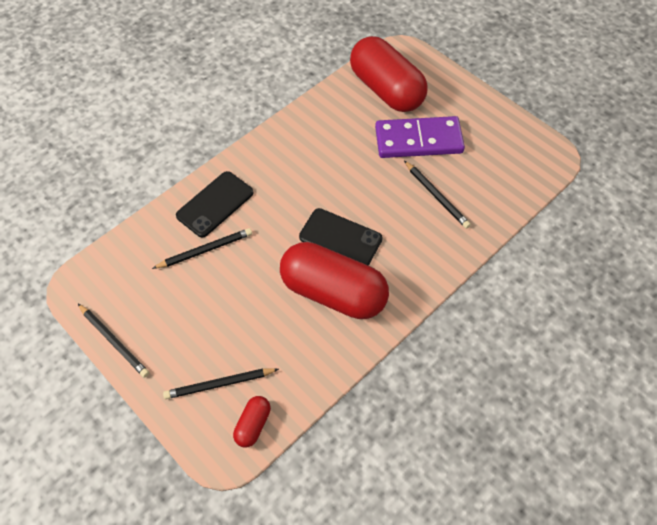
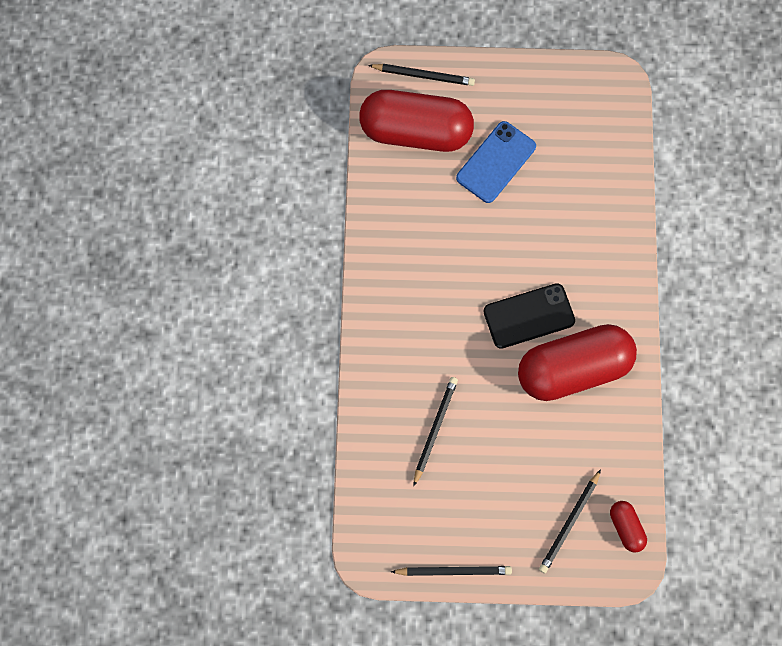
camera: 45 degrees left, 15 degrees up
(215, 204) = (395, 381): black phone -> none
(418, 140) = (496, 162): purple domino -> blue phone
(436, 196) = (563, 206): black pencil -> black pencil (423, 76)

